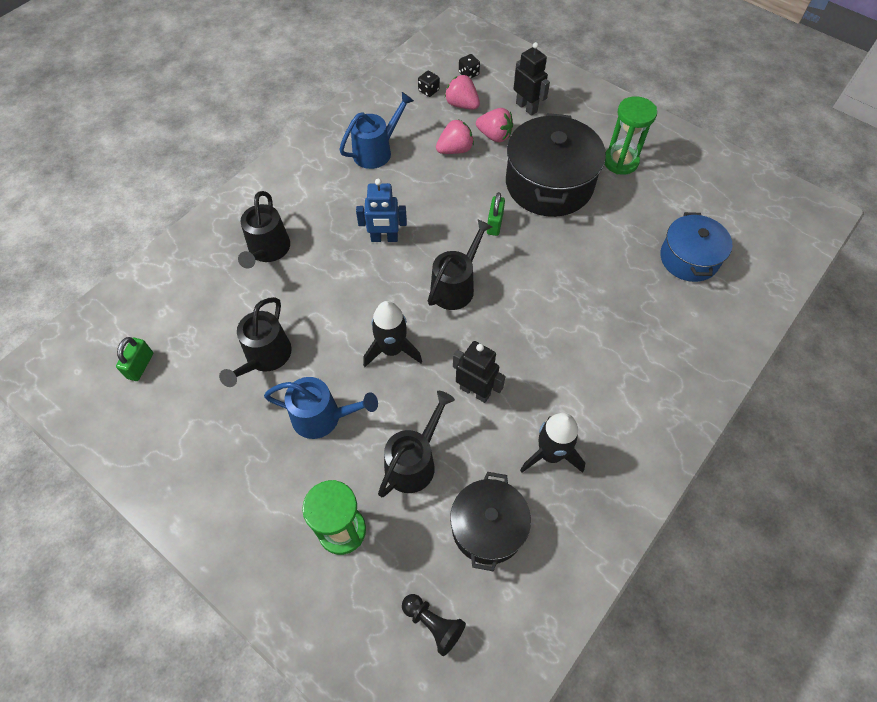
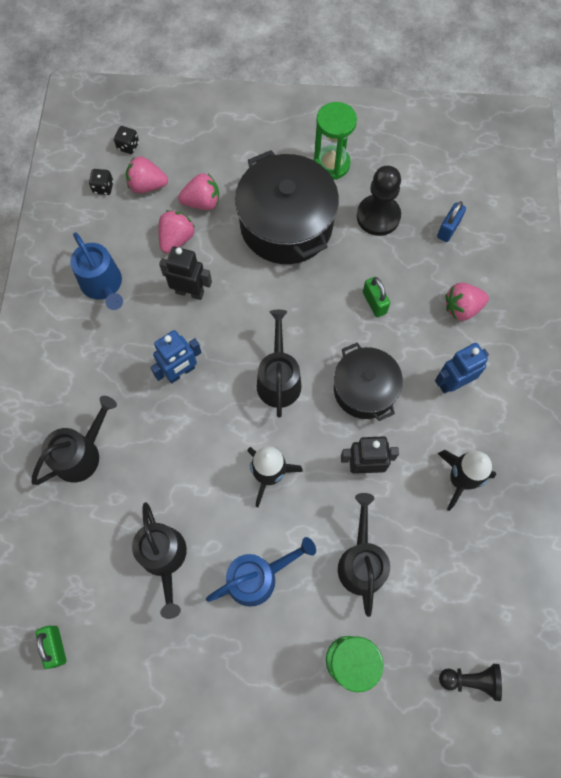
camera: 35 degrees left, 10 degrees up
(268, 250) = (81, 454): black watering can -> black watering can turned 105 degrees counterclockwise
(376, 151) = (103, 285): blue watering can -> blue watering can turned 135 degrees clockwise
(488, 527) = (456, 574): black pot -> black pot (364, 389)
(494, 224) = (268, 295): green padlock -> green padlock (374, 303)
(526, 107) = (209, 153): black robot -> black robot (190, 292)
(603, 375) = (452, 382): none -> blue robot
(632, 217) = (378, 216): none -> black pawn
(656, 323) = (462, 308): none -> pink strawberry
(689, 258) = (448, 229): blue pot -> blue padlock

